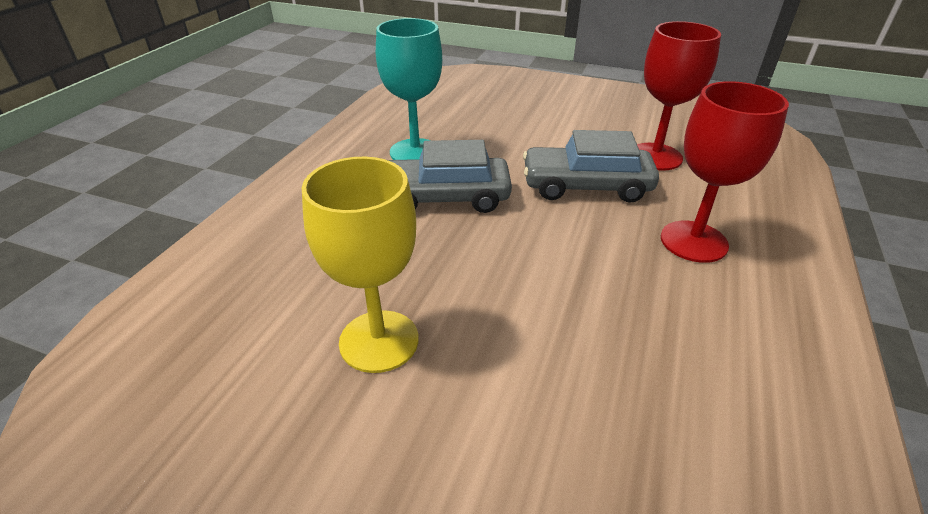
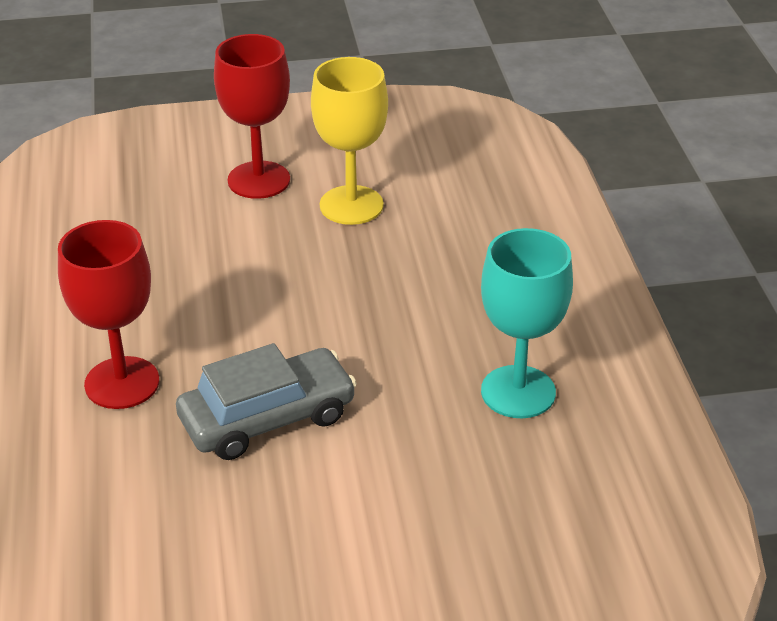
camera: 150 degrees right, 0 degrees up
(444, 198) = (418, 339): grey car -> none
(655, 157) = (194, 513): red goblet -> red goblet (259, 180)

